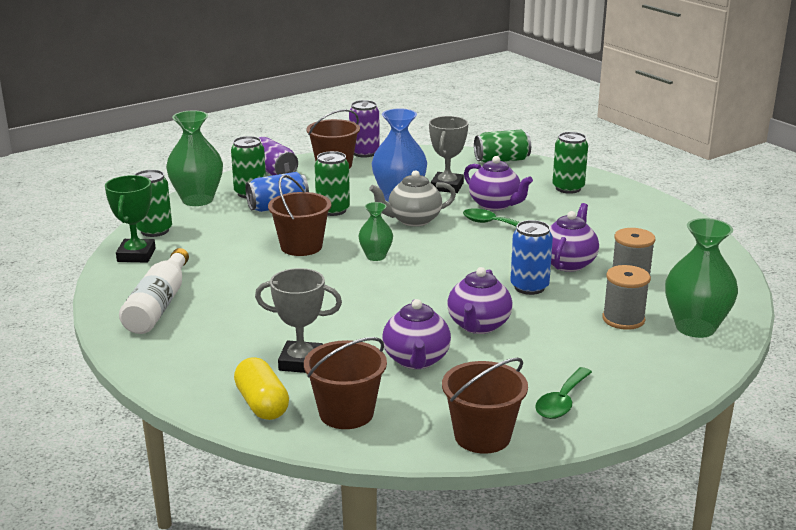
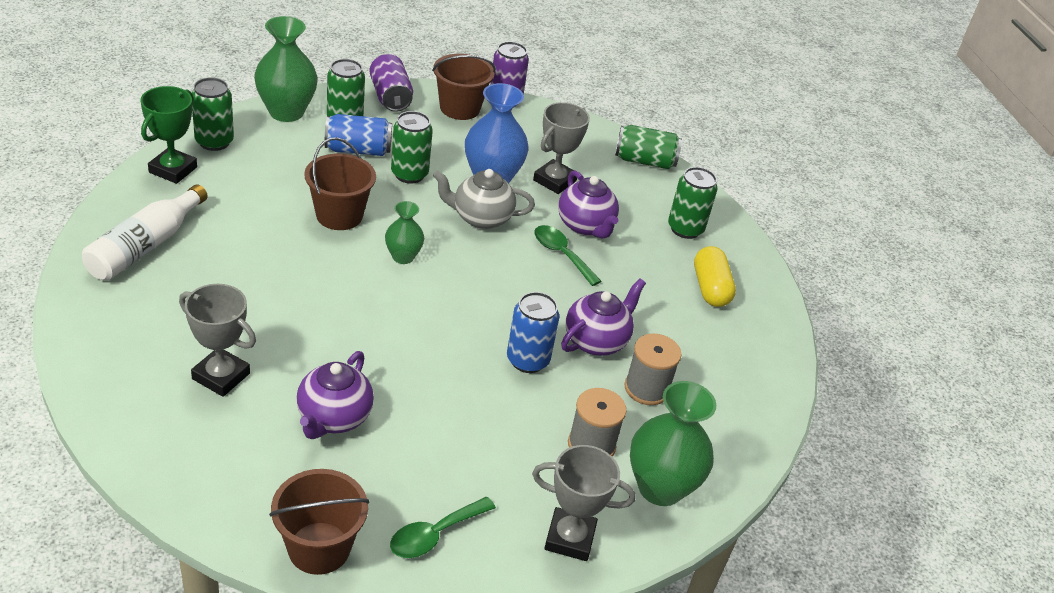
camera: 15 degrees right, 15 degrees up
(262, 404) = (144, 417): yellow capsule -> yellow capsule (710, 288)
(346, 413) = (213, 462): brown bucket -> none
(478, 326) = (432, 395): purple teapot -> none
(661, 373) = (570, 538): none -> grey trophy

